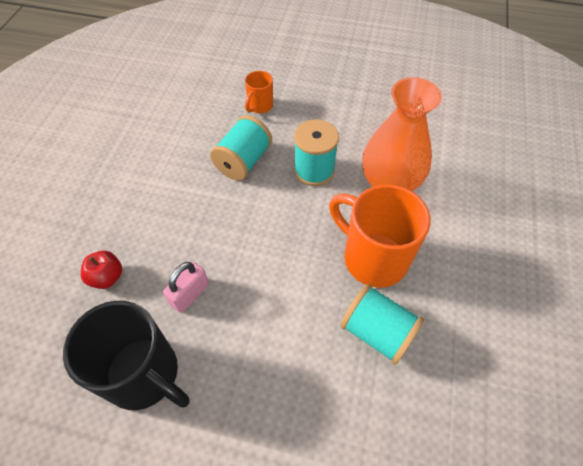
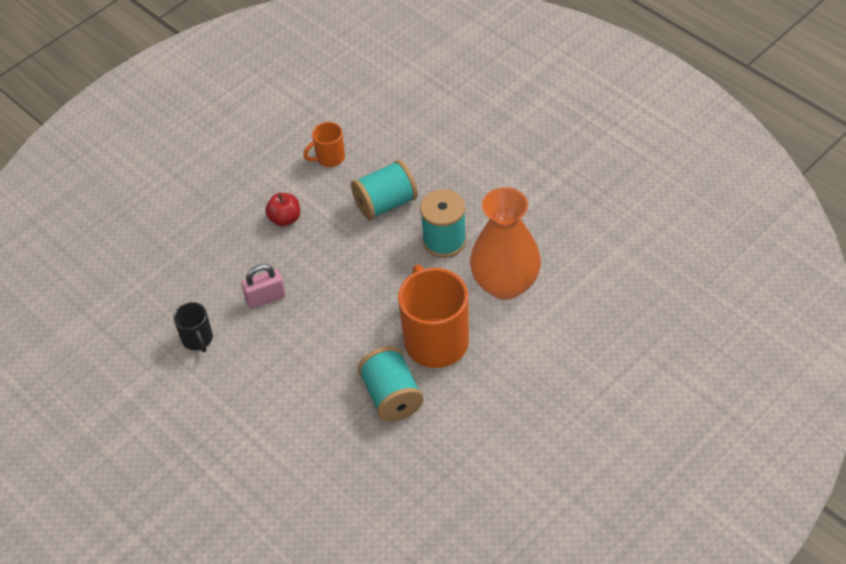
camera: 35 degrees right, 5 degrees down
(107, 277) = (210, 254): red apple -> red apple (285, 219)
(144, 375) = (198, 339): black mug -> black mug, size x0.50
(259, 106) = (440, 153): orange mug -> orange mug (329, 158)

